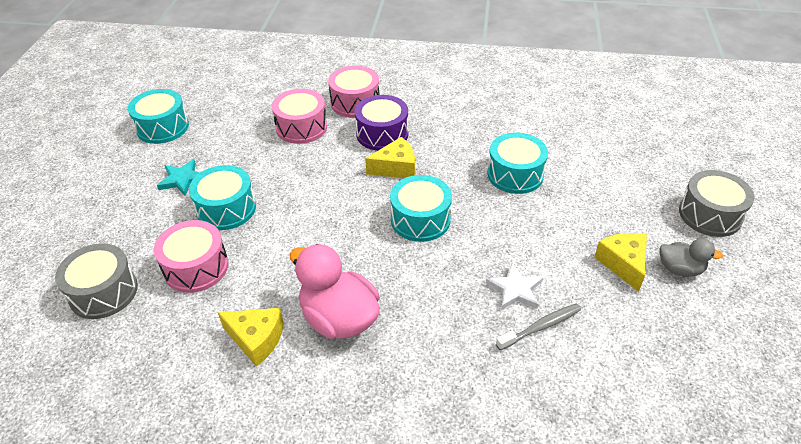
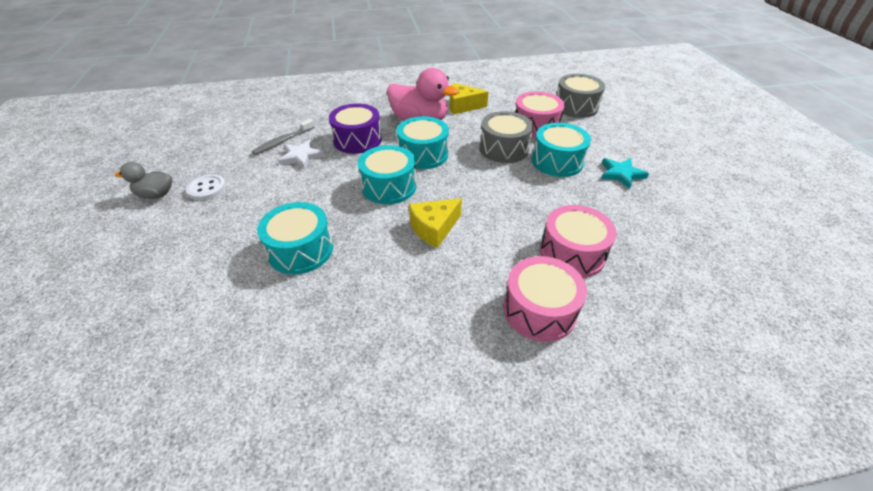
camera: 160 degrees right, 0 degrees up
(162, 127) = (714, 217): turquoise drum -> turquoise drum (423, 154)
(382, 134) = (472, 267): purple drum -> purple drum (357, 140)
(623, 264) = (207, 189): yellow cheese -> white button
(710, 215) = (89, 251): grey drum -> grey drum (503, 148)

